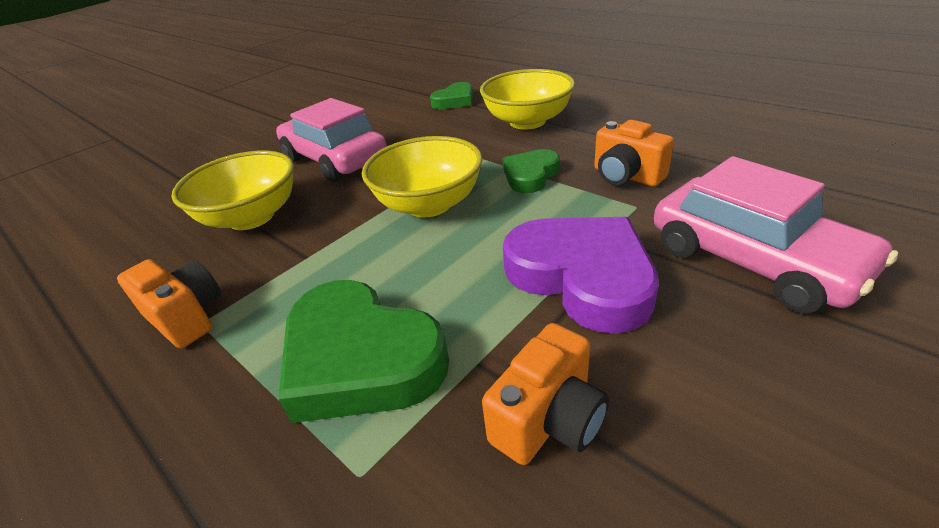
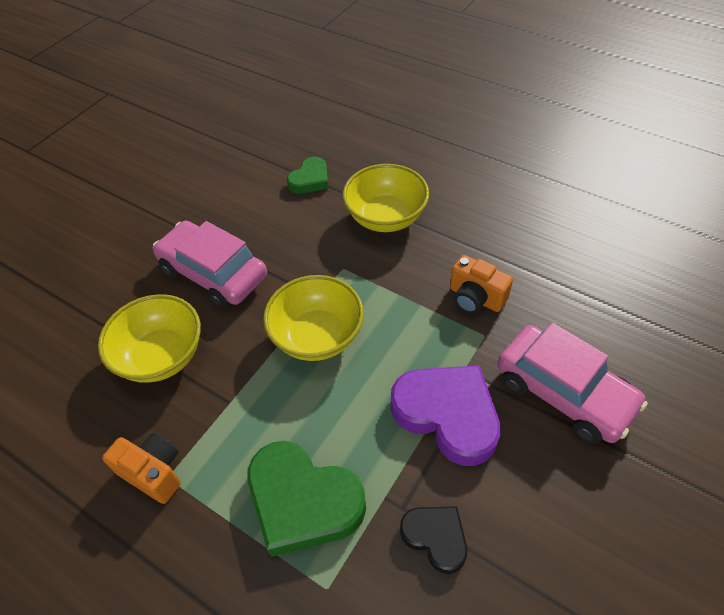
camera: 10 degrees left, 15 degrees up
(530, 175) = (397, 297): green heart -> none
(549, 419) = (435, 537): orange camera -> black heart

